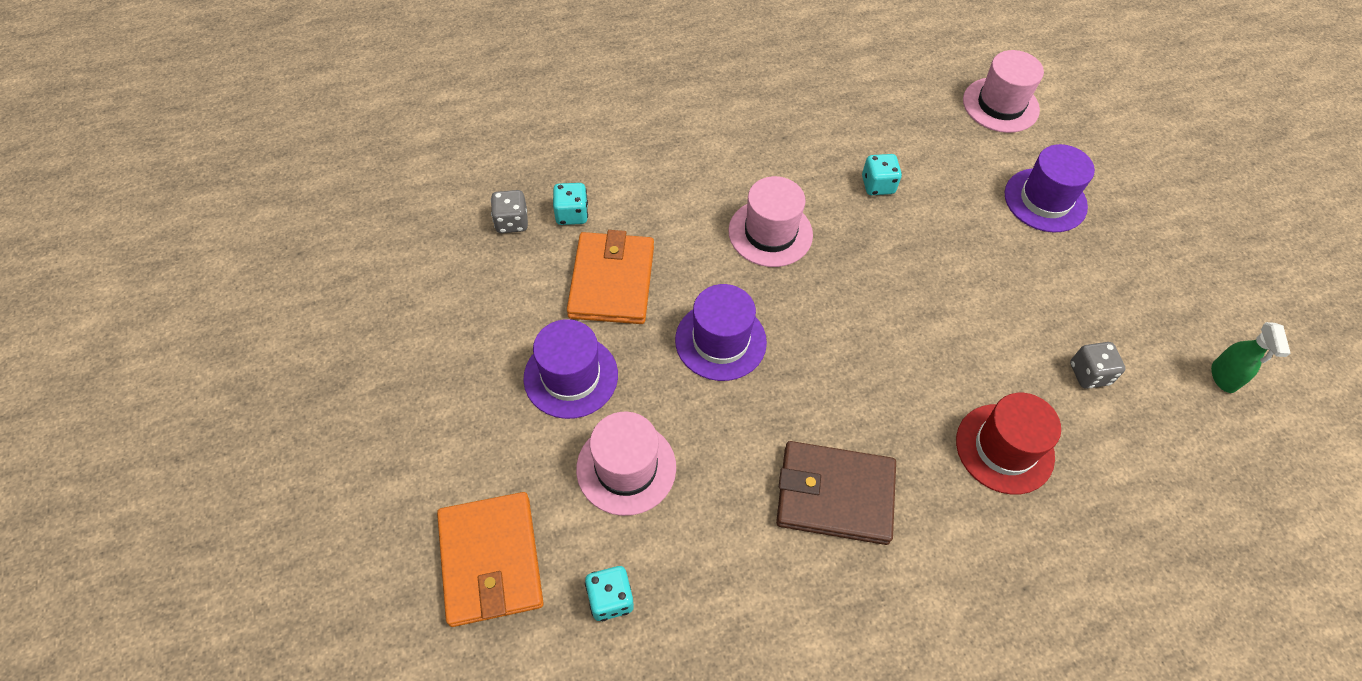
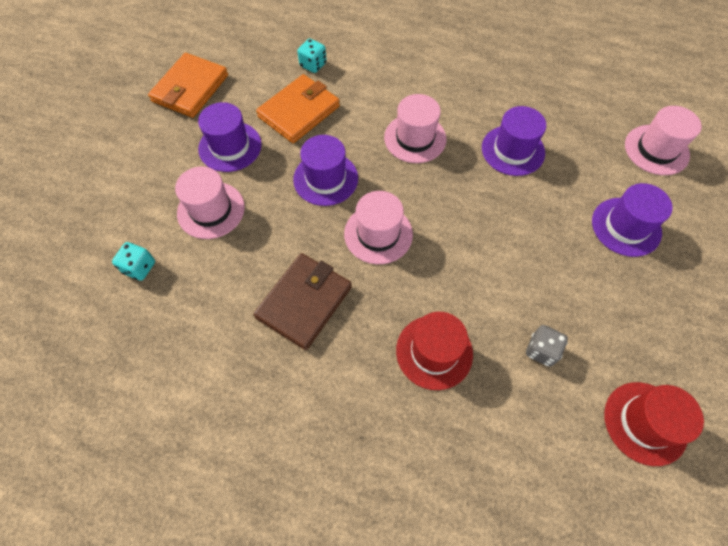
camera: 40 degrees right, 5 degrees up
(490, 560) = (106, 208): orange wallet -> orange wallet (190, 88)
(512, 222) = (278, 51): grey dice -> none
(835, 364) = (378, 234): none -> pink hat
(835, 495) = (304, 302): brown wallet -> brown wallet turned 75 degrees clockwise
(878, 185) = (513, 150): turquoise dice -> purple hat
(1223, 377) = (645, 423): green spray bottle -> red hat

